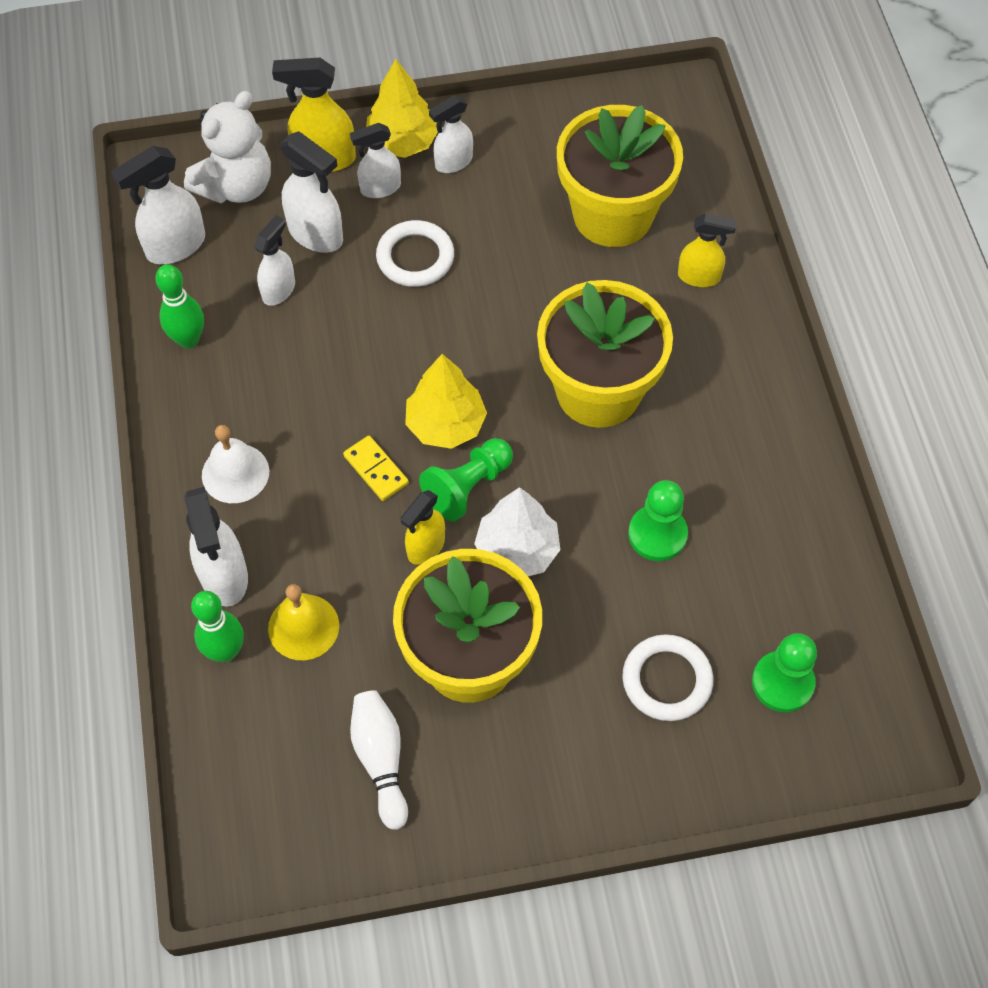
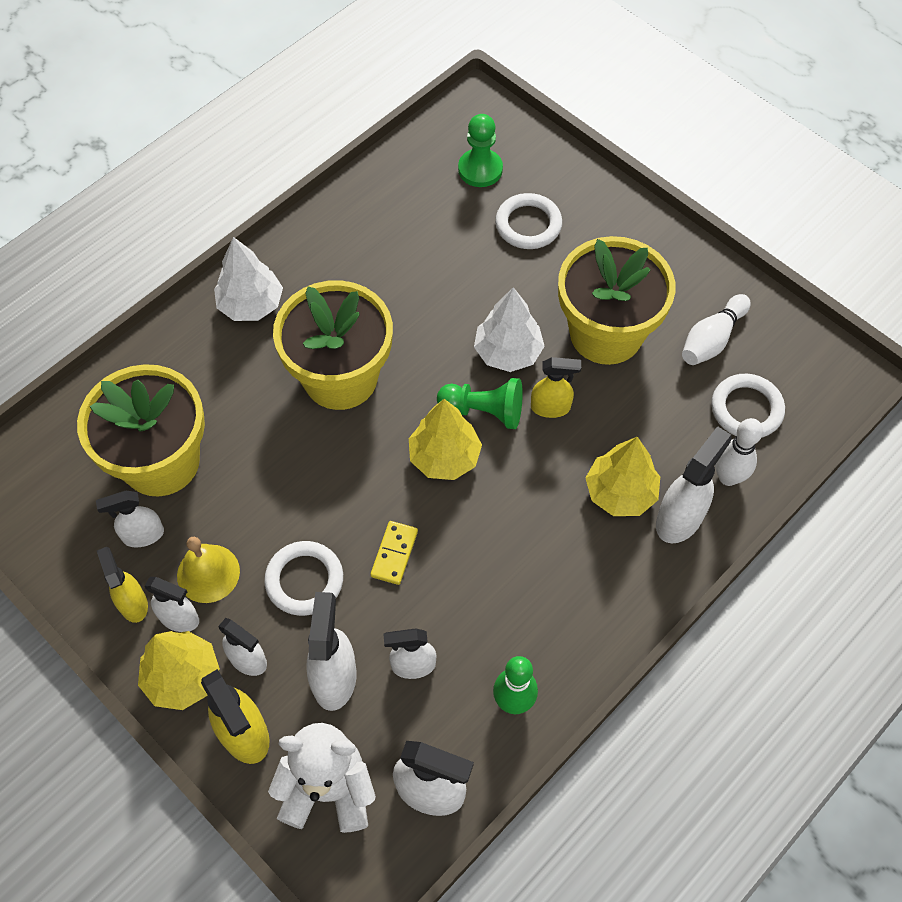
camera: 125 degrees left, 0 degrees up
(225, 651) = (728, 477): green bowling pin -> white bowling pin
(235, 473) = (598, 572): white bell -> none
(278, 728) = (746, 409): none -> white ring
(290, 544) = (620, 492): none -> yellow tree
(303, 627) = (670, 442): yellow bell -> yellow bell (208, 573)
(376, 470) = (518, 478): yellow domino -> yellow domino (394, 554)
(549, 172) = (142, 535): none -> white spray bottle
(657, 534) = (430, 281): green pawn -> none
(699, 277) = (186, 370): yellow spray bottle -> yellow spray bottle (133, 603)
(741, 363) = (251, 304): none -> white tree

